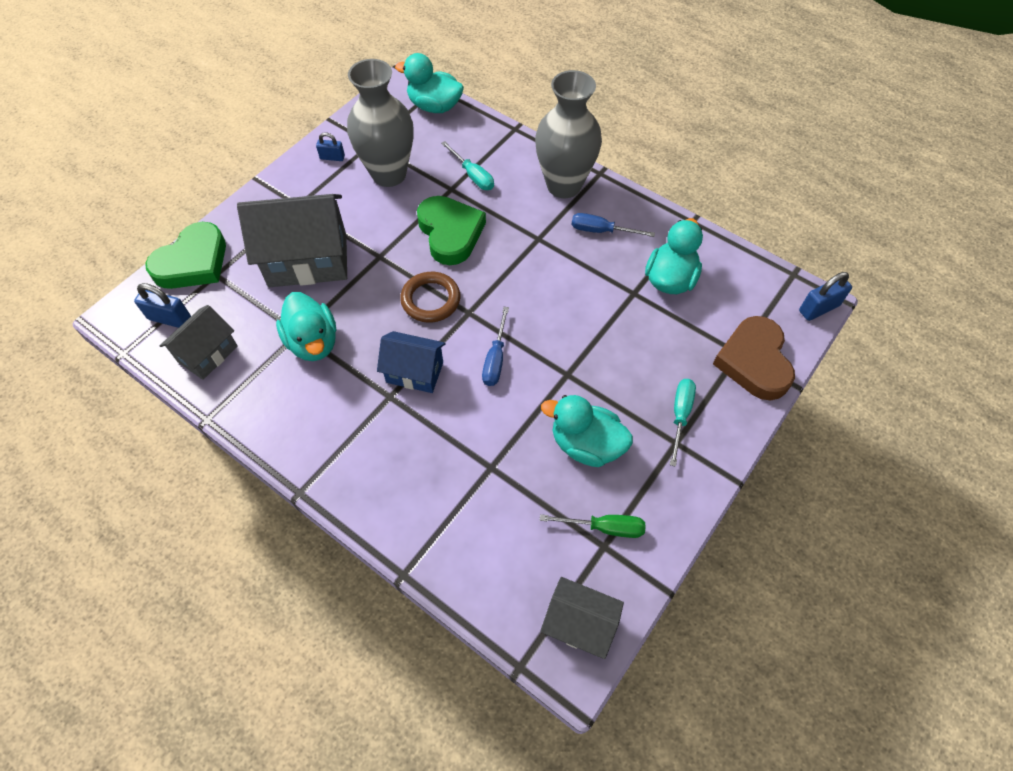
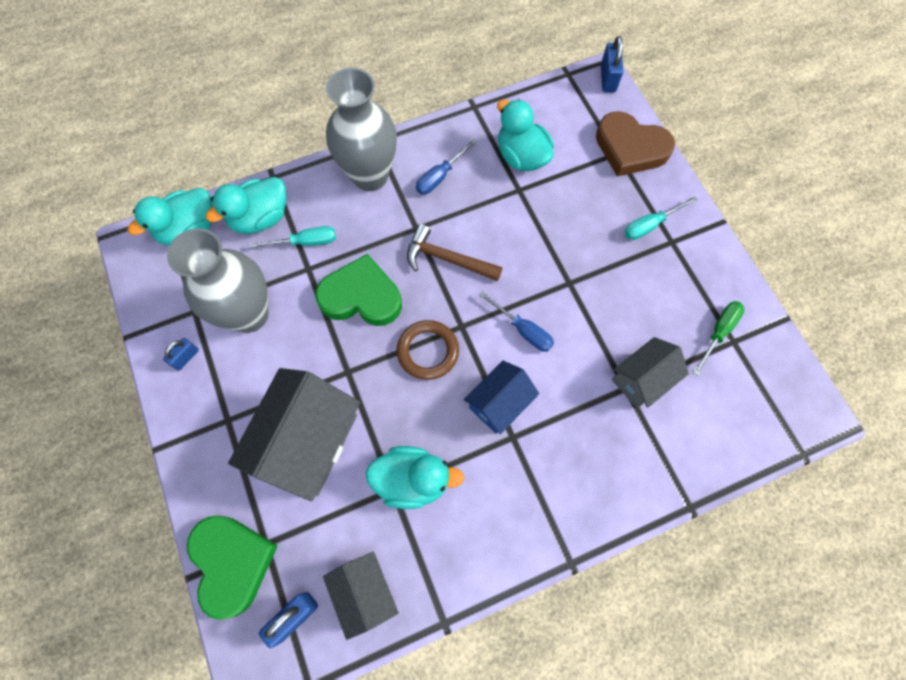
camera: 60 degrees left, 10 degrees up
(525, 273) = (447, 259): none -> brown hammer
(579, 624) = (787, 393): grey house -> grey house (641, 380)
(586, 444) = (641, 305): turquoise duck -> turquoise duck (260, 218)
(680, 415) = (650, 225): turquoise screwdriver -> turquoise screwdriver turned 75 degrees counterclockwise

